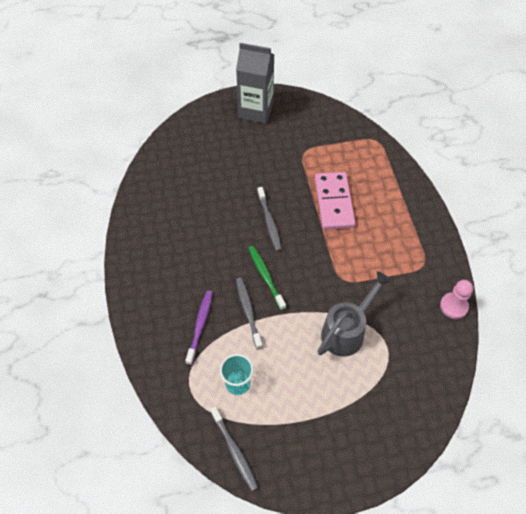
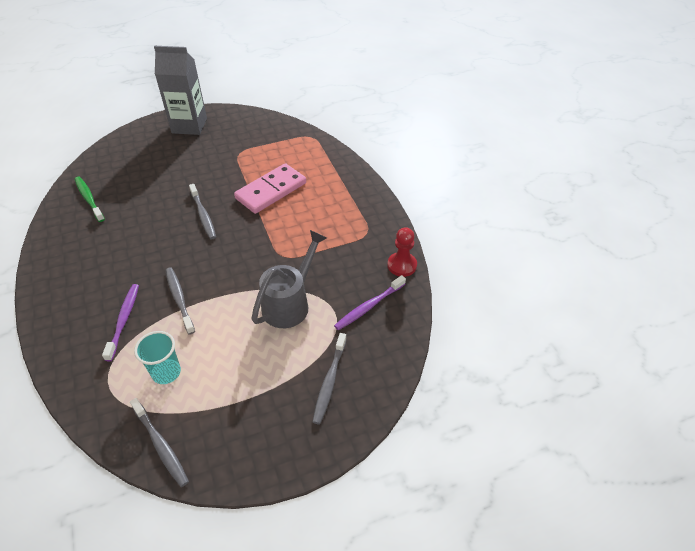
camera: 10 degrees left, 10 degrees down
(266, 277) = (199, 264): green toothbrush -> green toothbrush (89, 199)
(334, 202) = (271, 191): pink domino -> pink domino turned 60 degrees clockwise
(378, 415) = (329, 381): none -> grey toothbrush
(419, 346) = (369, 306): none -> purple toothbrush
(454, 306) = (402, 265): pink pawn -> red pawn

